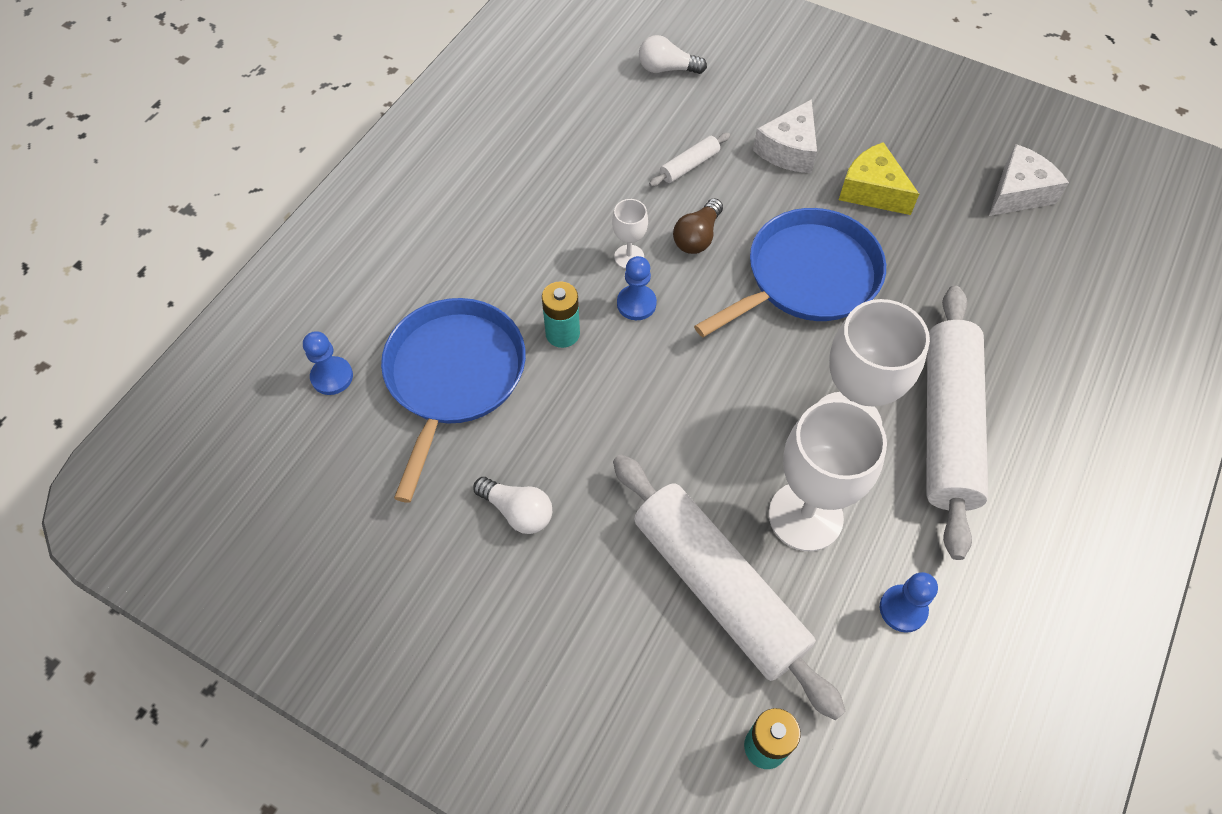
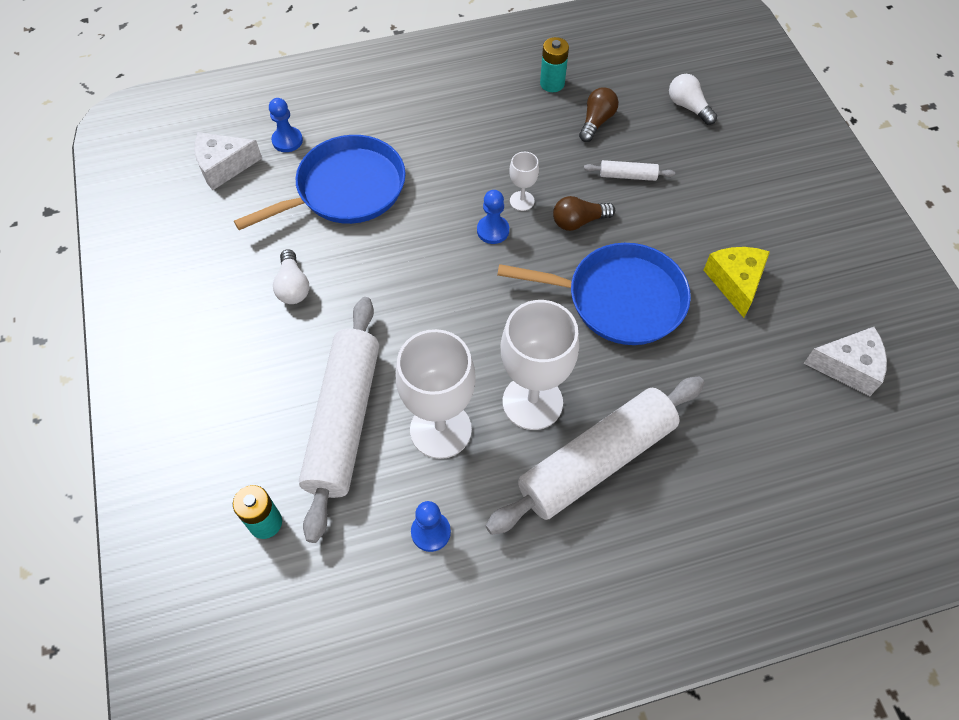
camera: 45 degrees right, 0 degrees up
(562, 333) = (430, 213): turquoise battery -> turquoise battery (552, 84)
(607, 137) = (596, 122): none -> brown light bulb
(788, 150) = (708, 214): white cheese -> white cheese (224, 166)

